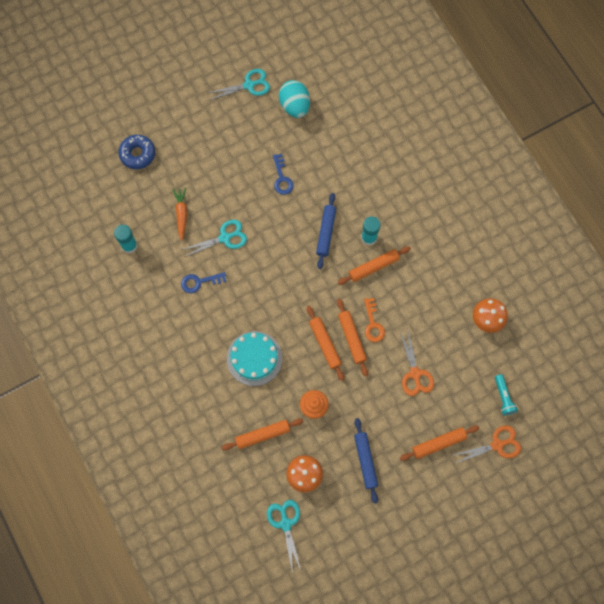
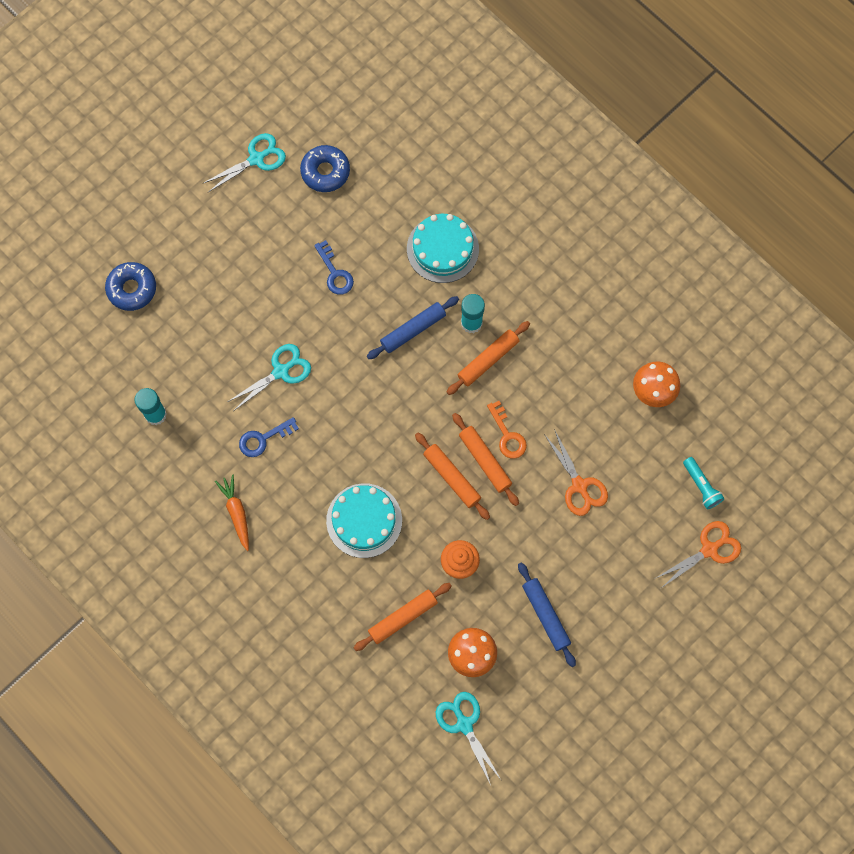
camera: 15 degrees left, 0 degrees up
(181, 214) = (214, 354): orange carrot -> orange carrot (236, 513)
(295, 106) = (325, 172): turquoise egg -> blue donut
(326, 232) = (413, 330): blue rolling pin -> blue rolling pin turned 60 degrees clockwise
(362, 180) = (442, 249): none -> turquoise cake
(438, 444) = (634, 568): orange rolling pin -> none

